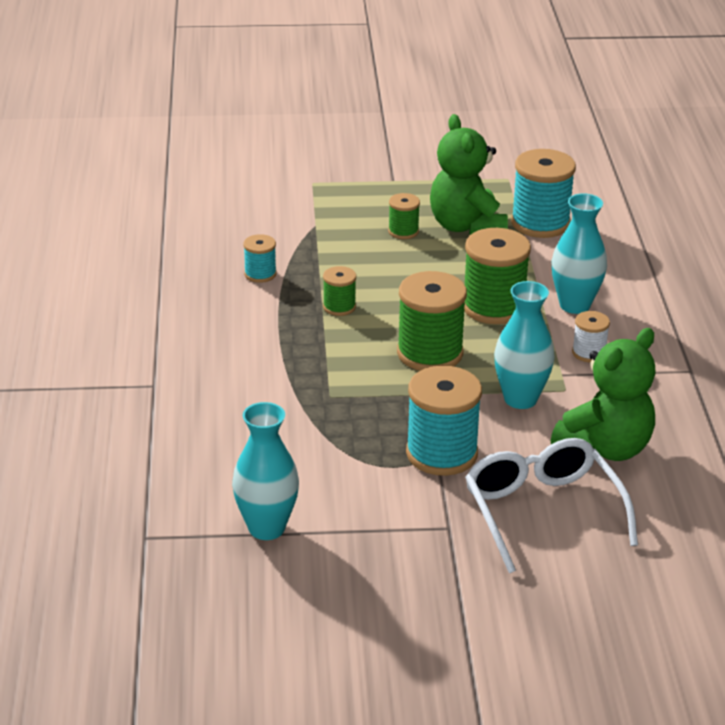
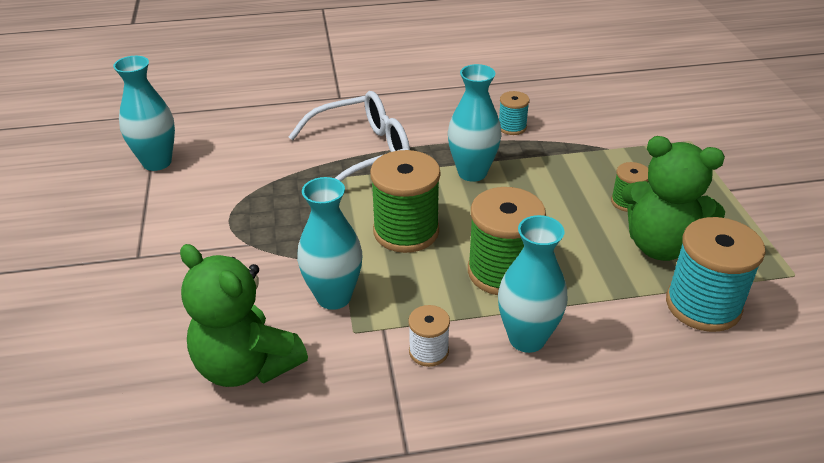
camera: 85 degrees right, 5 degrees up
(339, 307) = (472, 173): green spool -> turquoise vase
(441, 454) = (244, 247): turquoise spool -> none
(466, 227) = (660, 245): green teddy bear -> green teddy bear turned 135 degrees counterclockwise
(542, 511) = (148, 316): white glasses -> white glasses (362, 152)

